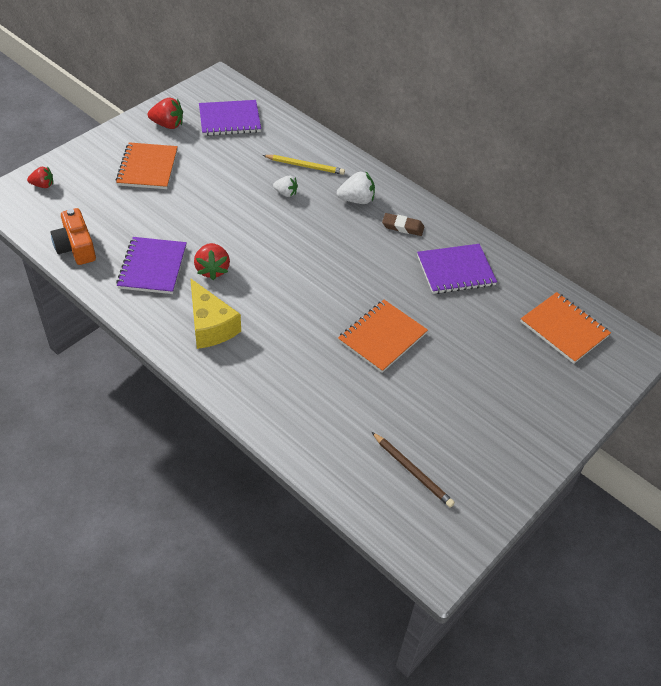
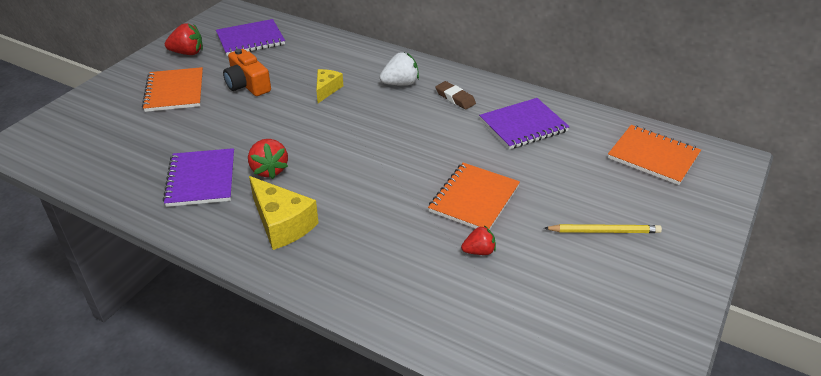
camera: 10 degrees left, 10 degrees down
(43, 185) = (60, 125): red strawberry -> red strawberry (479, 251)
(76, 247) = (109, 175): orange camera -> orange camera (247, 84)
(286, 193) = (327, 89): white strawberry -> yellow cheese
(305, 166) = (338, 64): yellow pencil -> yellow pencil (604, 231)
(402, 227) = (455, 98): brown eraser -> brown eraser turned 45 degrees clockwise
(412, 471) = (563, 327): brown pencil -> none

